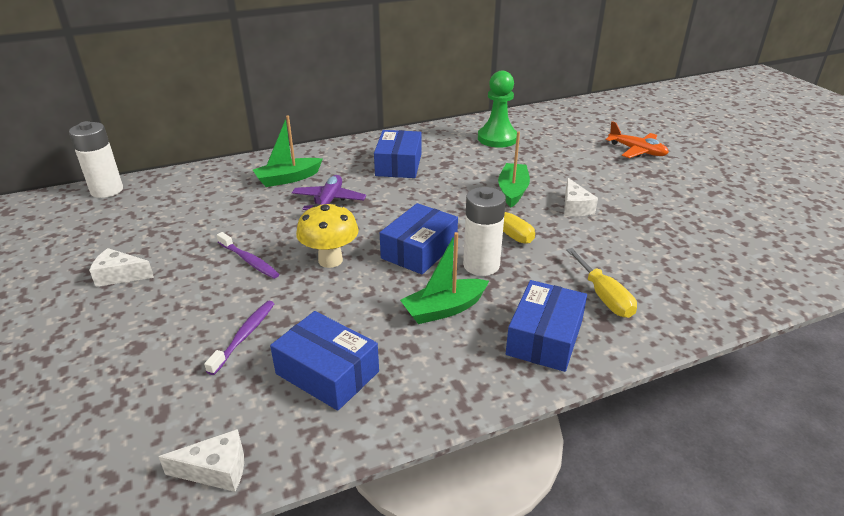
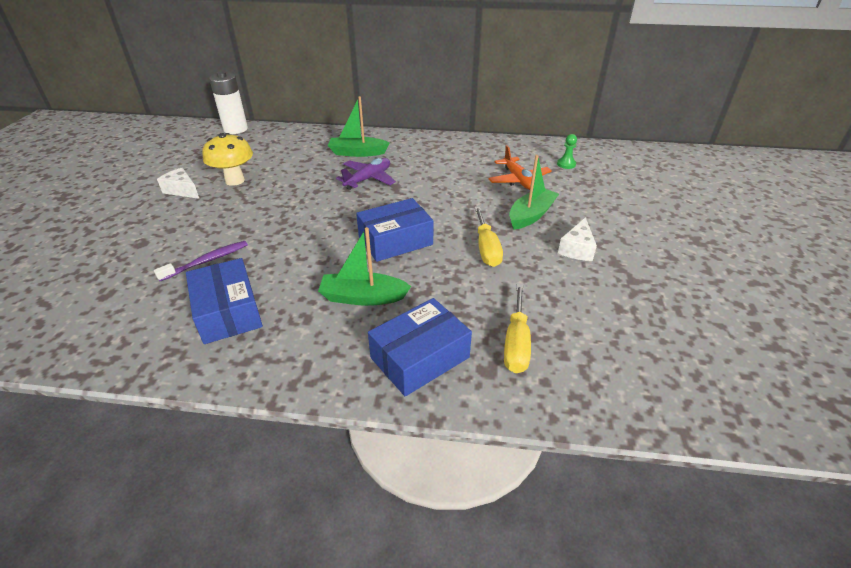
camera: 30 degrees right, 5 degrees up
(216, 470) = (92, 350): white cheese -> none
(249, 260) = (267, 207): purple toothbrush -> none
(330, 260) = (321, 225): yellow mushroom -> yellow mushroom (235, 180)
(398, 164) = (453, 164): blue box -> none
(481, 265) = (433, 271): white battery -> none
(497, 138) = (566, 164): green pawn -> green pawn, size x0.46
(637, 151) = (705, 213): orange plane -> orange plane (518, 180)

